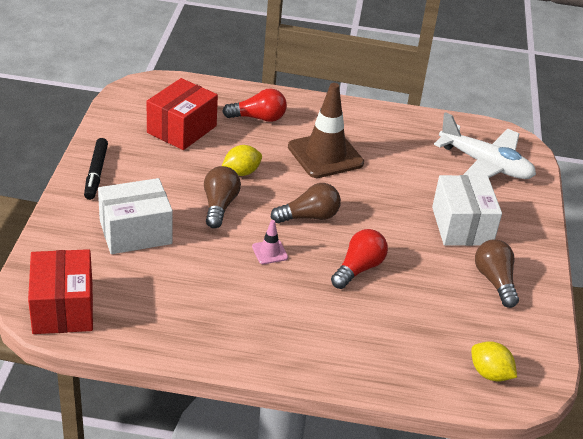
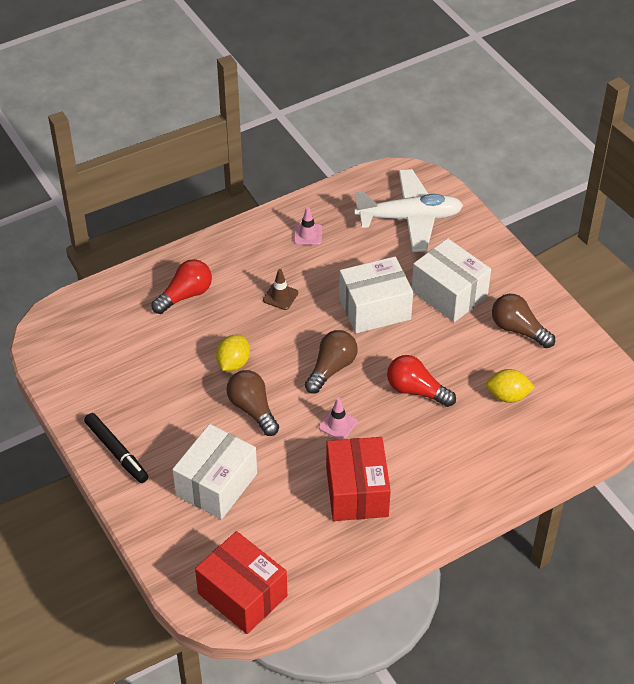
camera: 35 degrees left, 10 degrees up
(181, 129) = (135, 354): red box -> red box (357, 492)
(325, 155) = (280, 296): brown traffic cone -> brown traffic cone, size x0.44
(358, 269) = (416, 390): red light bulb -> red light bulb turned 60 degrees counterclockwise
(389, 201) = (374, 308): none -> white box
(392, 133) = (308, 234): none -> pink traffic cone
(489, 374) = (587, 414): yellow lemon -> yellow lemon (508, 396)

